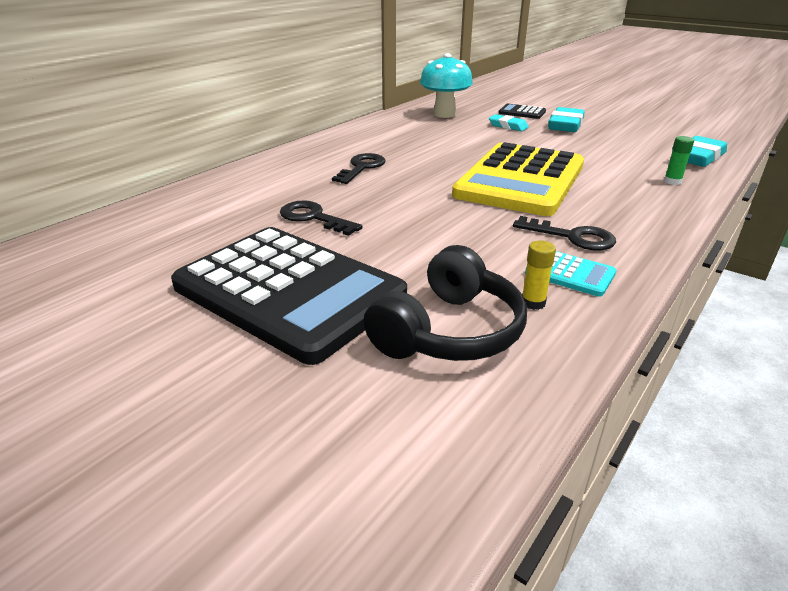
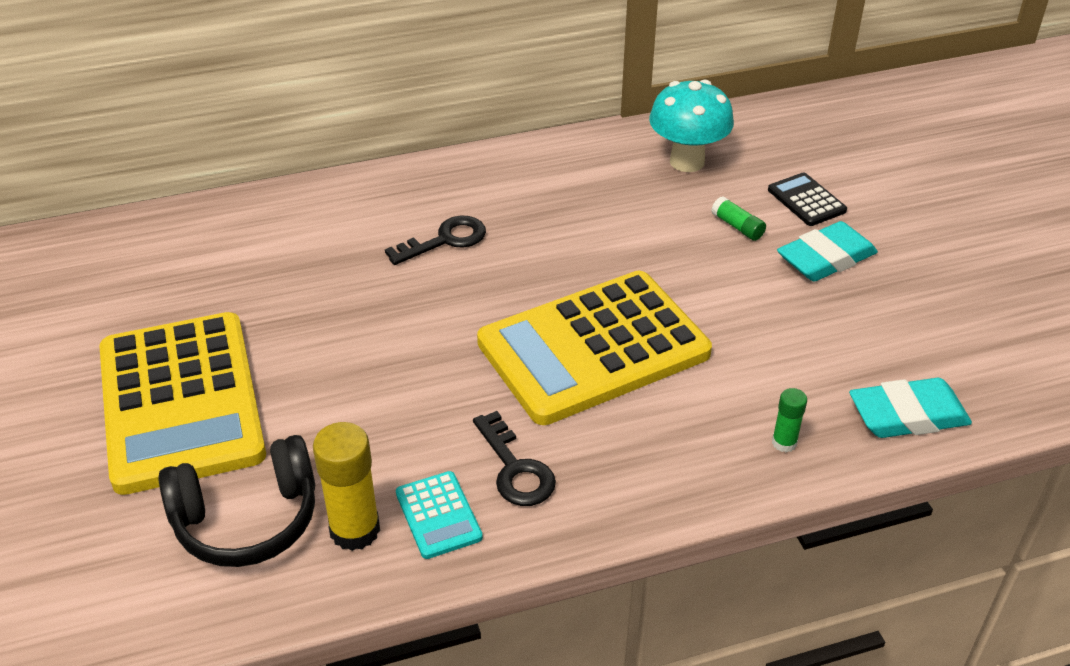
camera: 35 degrees right, 10 degrees up
(289, 291) = (181, 402): black calculator -> yellow calculator
(314, 218) = (304, 308): black key -> none
(508, 126) = (737, 227): turquoise eraser -> green glue stick
(533, 303) = (355, 530): yellow glue stick -> yellow glue stick, size x1.88

